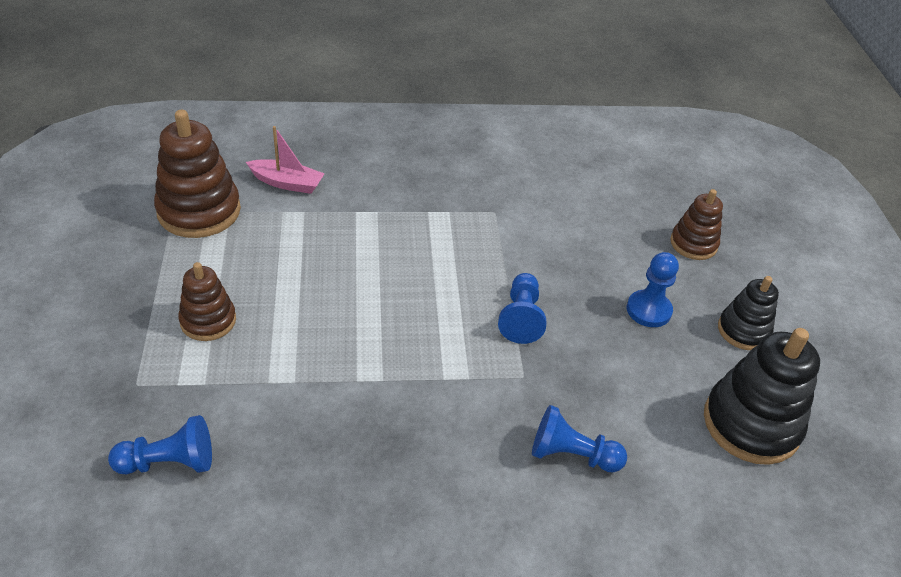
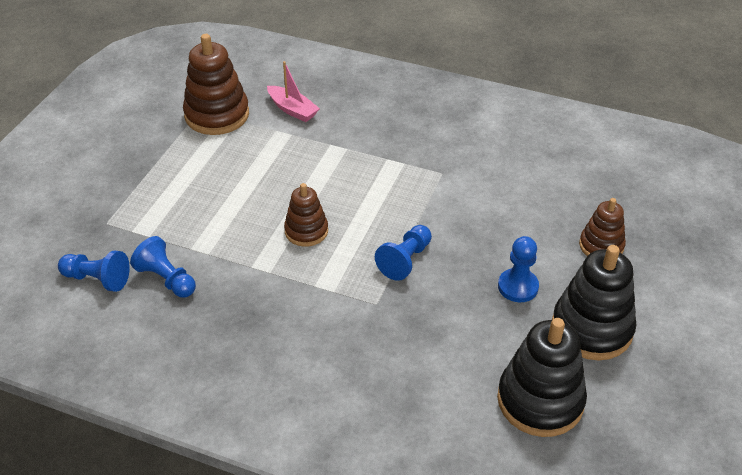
camera: 30 degrees right, 0 degrees up
(208, 321) = (176, 194): brown stacking toy -> brown stacking toy (306, 231)
(571, 455) = (373, 370): blue pawn -> blue pawn (166, 279)
(743, 331) = (591, 328): black stacking toy -> black stacking toy, size x1.68

